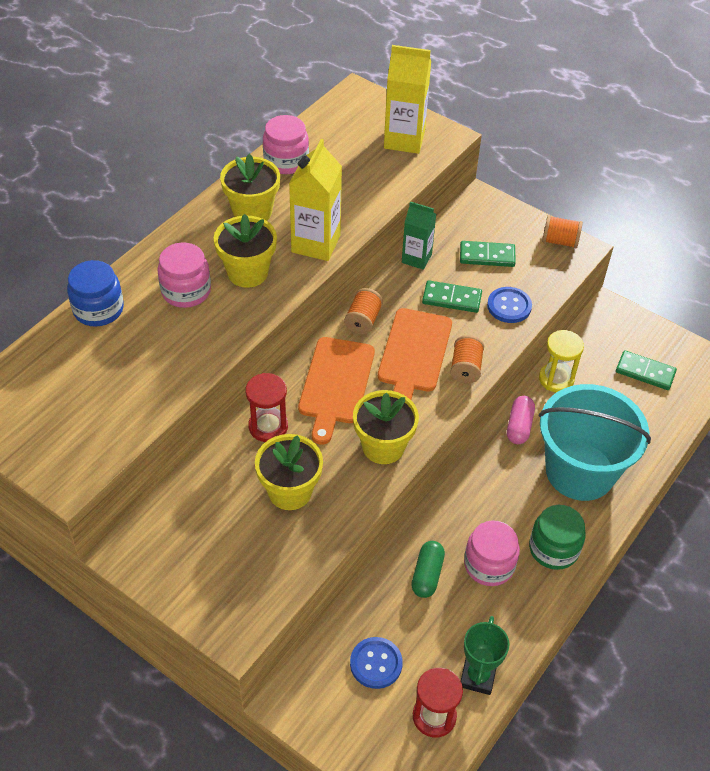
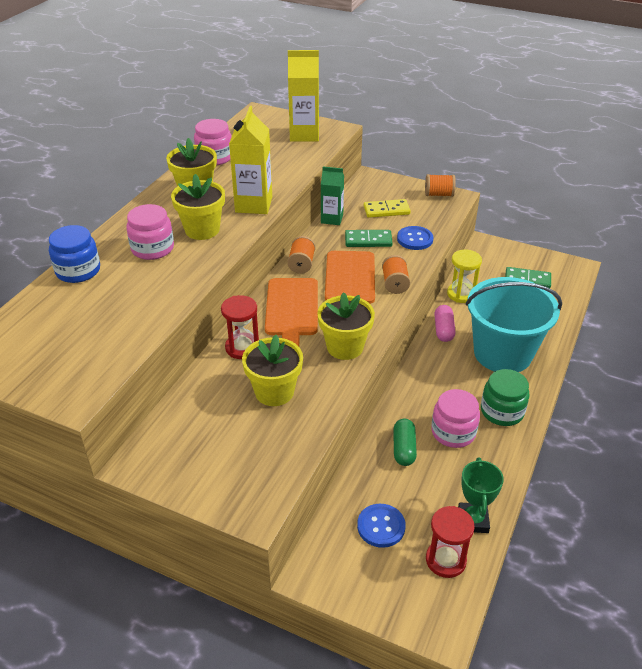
camera: 10 degrees left, 10 degrees down
(487, 256) = (386, 210): green domino -> yellow domino

